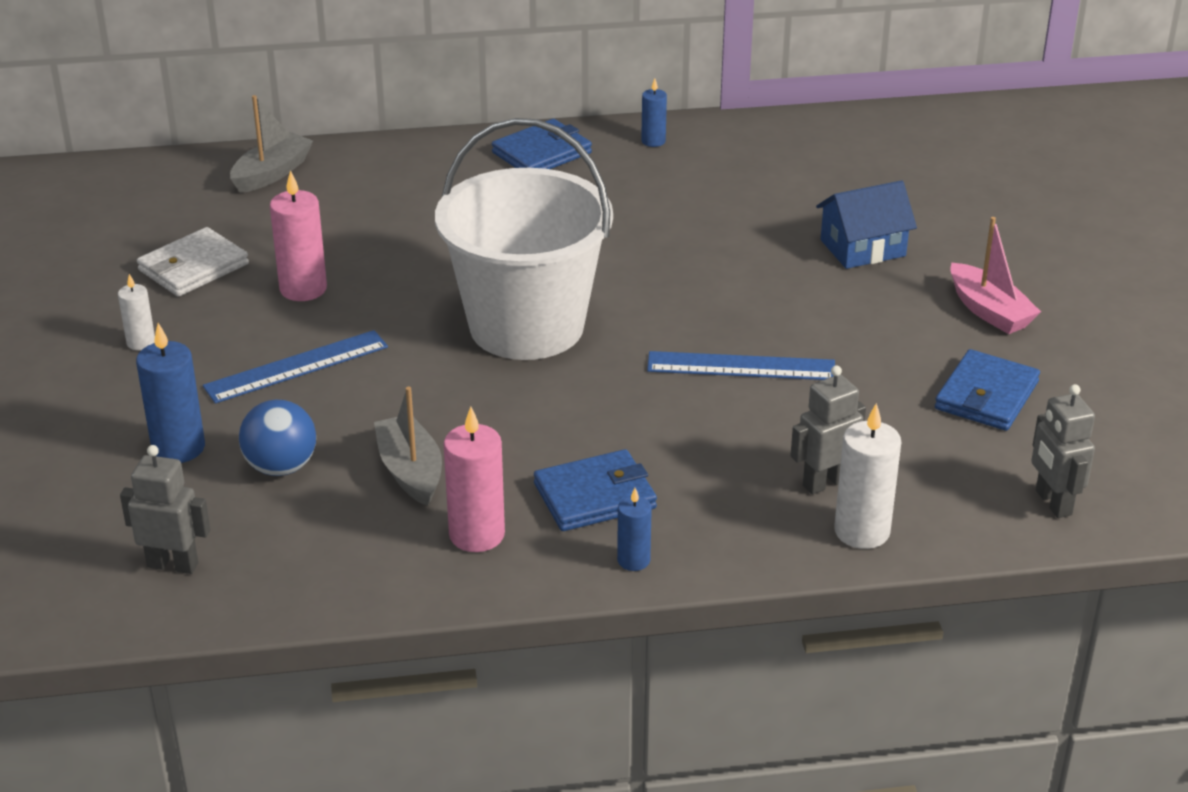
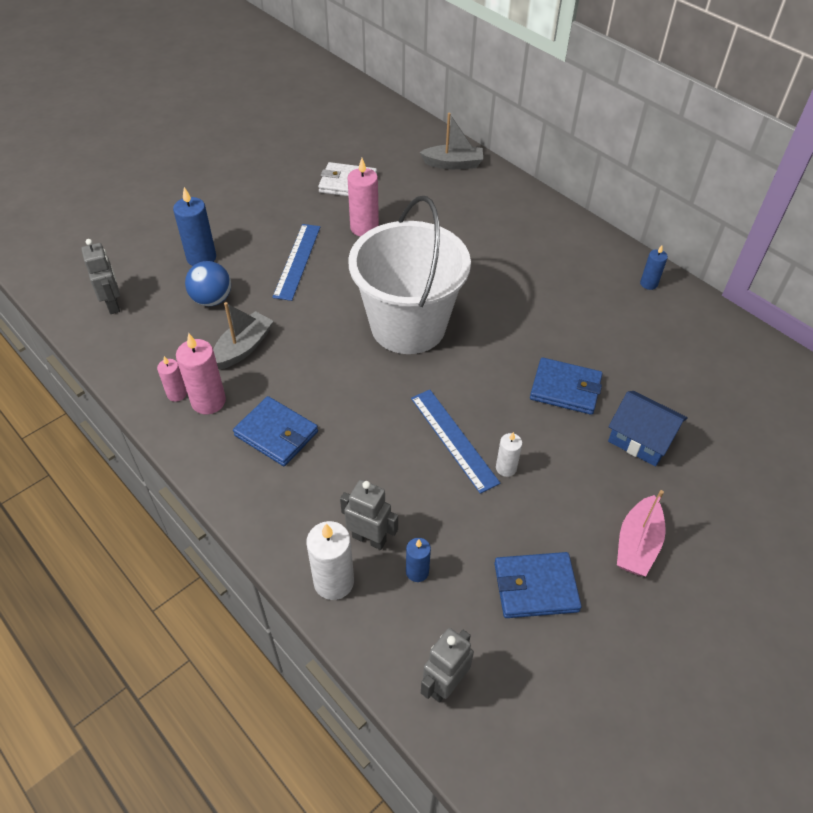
camera: 55 degrees right, 15 degrees up
(141, 342) = (273, 201): white candle -> white candle (506, 468)
(296, 367) = (297, 261): blue ruler -> blue ruler turned 75 degrees clockwise
(431, 559) = (177, 394): none -> pink candle
(541, 153) = (582, 246): blue wallet -> blue wallet (565, 388)
(633, 560) = (230, 480): blue candle -> blue candle (417, 572)

